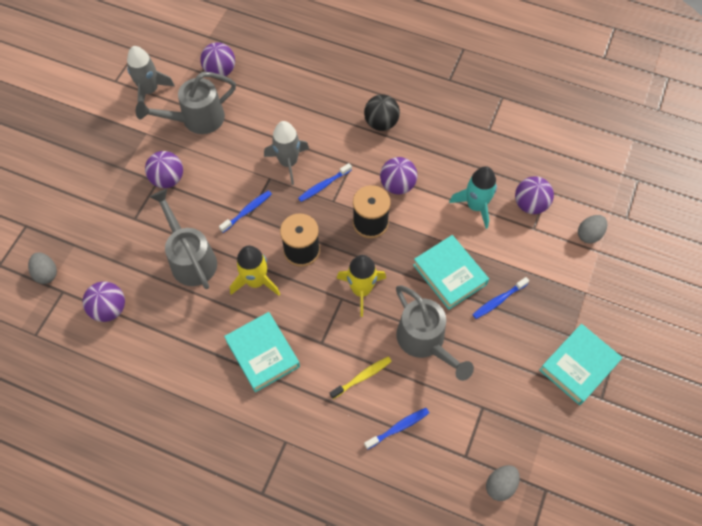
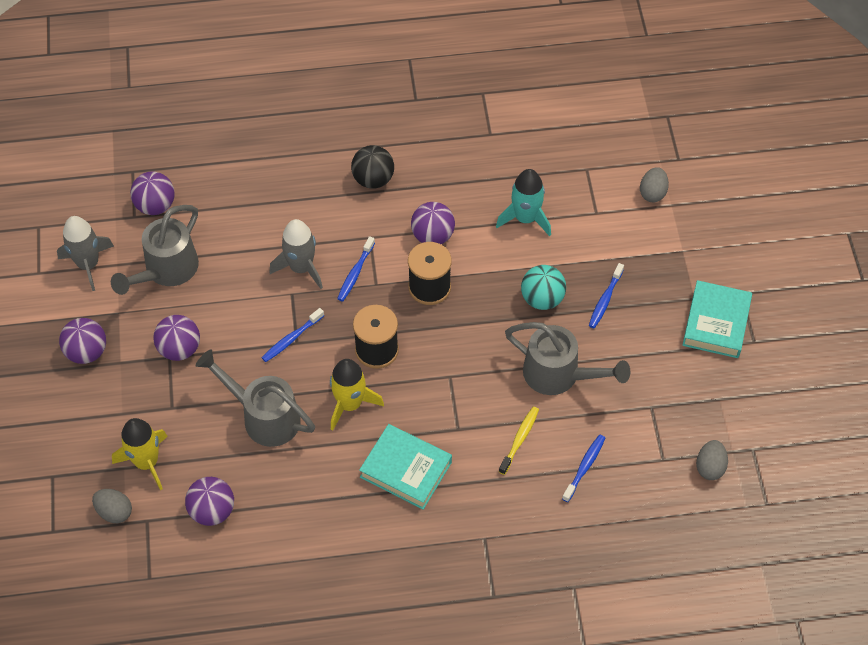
camera: 30 degrees left, 5 degrees down
(247, 211) = (291, 339): blue toothbrush -> blue toothbrush turned 150 degrees counterclockwise
(361, 290) = (464, 358): yellow rocket -> yellow rocket (147, 462)
(449, 274) = (542, 299): turquoise book -> turquoise ball
(530, 204) = (578, 191): purple ball -> purple ball (87, 352)

